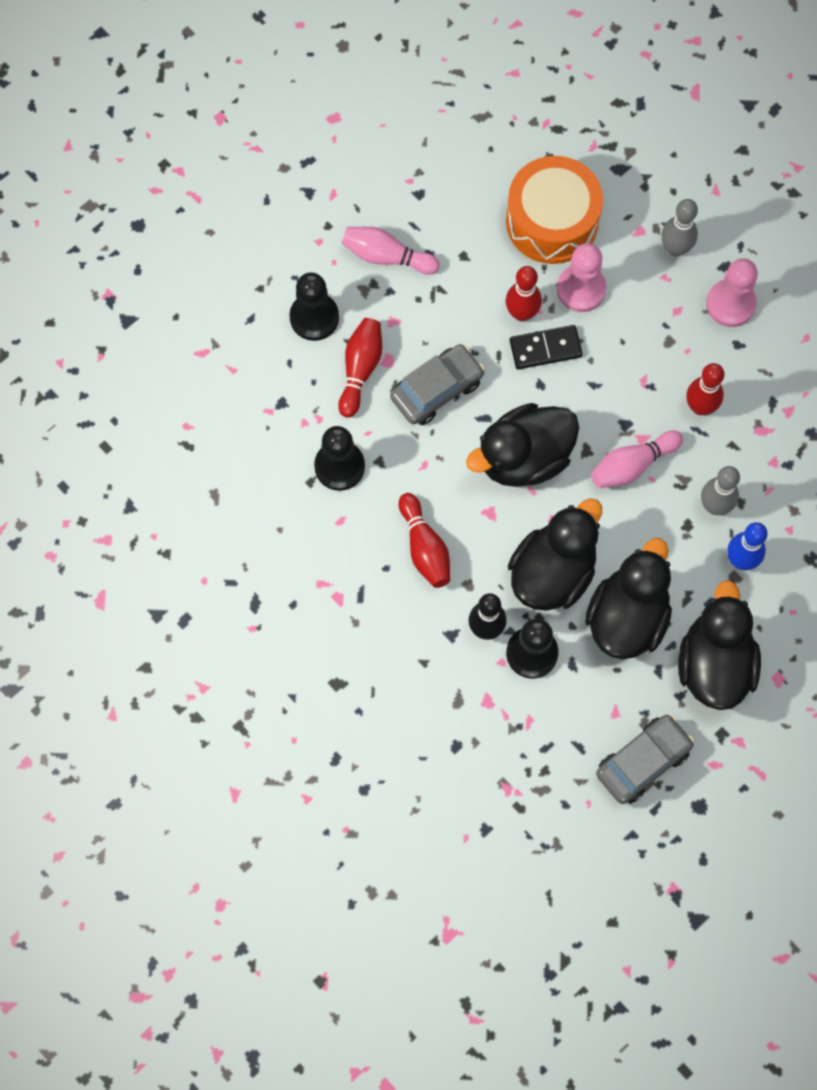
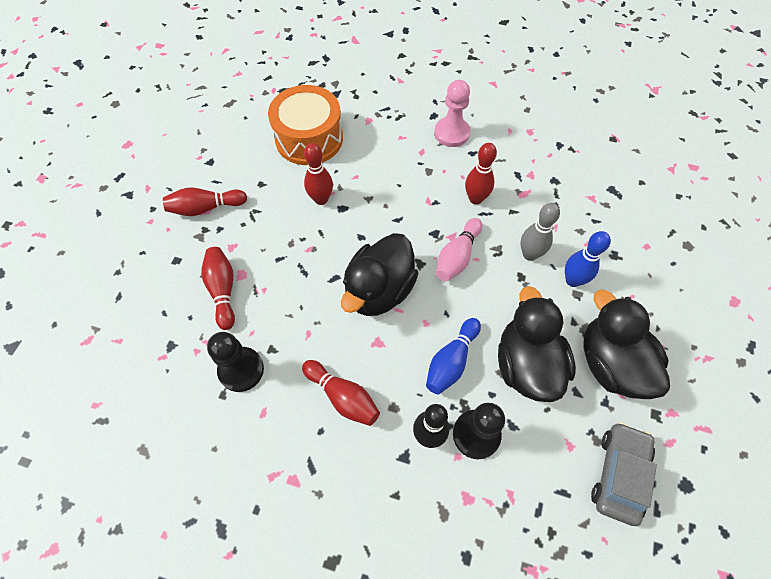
camera: 30 degrees left, 10 degrees down
(314, 317) = (169, 272): black pawn -> none
(386, 256) = (205, 208): pink bowling pin -> red bowling pin
(437, 389) = (288, 276): grey car -> none
(545, 348) = (350, 213): black domino -> none
(552, 572) = (451, 361): black duck -> blue bowling pin
(581, 289) = (352, 167): pink pawn -> none
(675, 248) = (397, 119): grey bowling pin -> none

